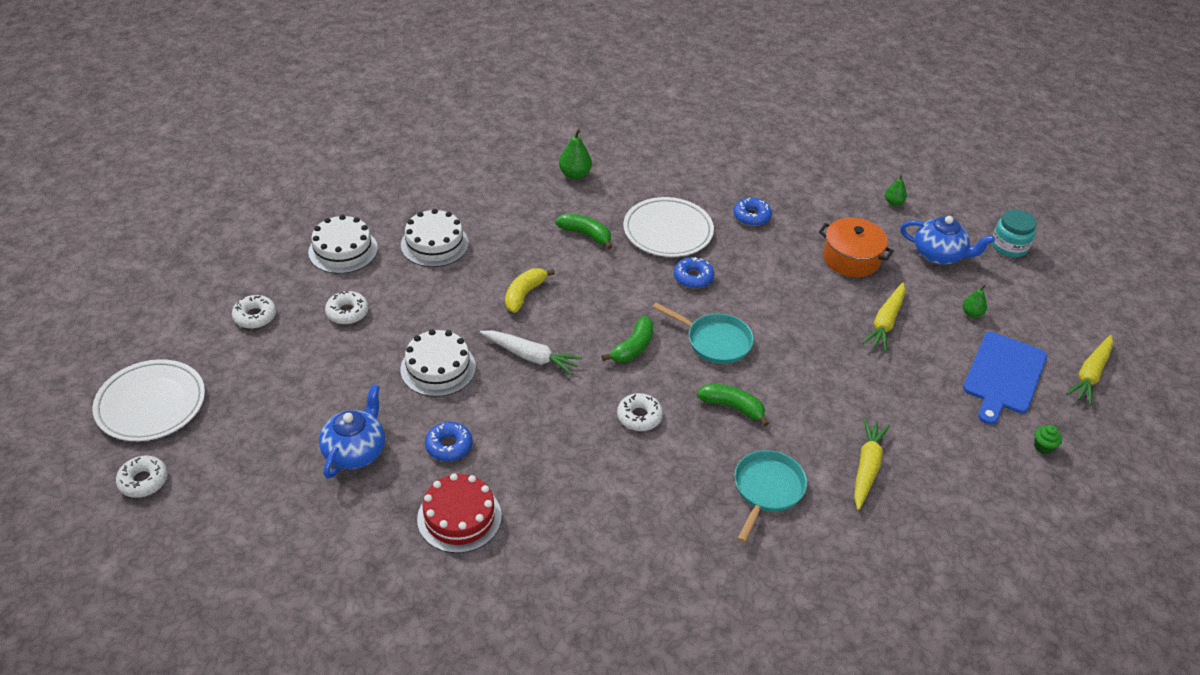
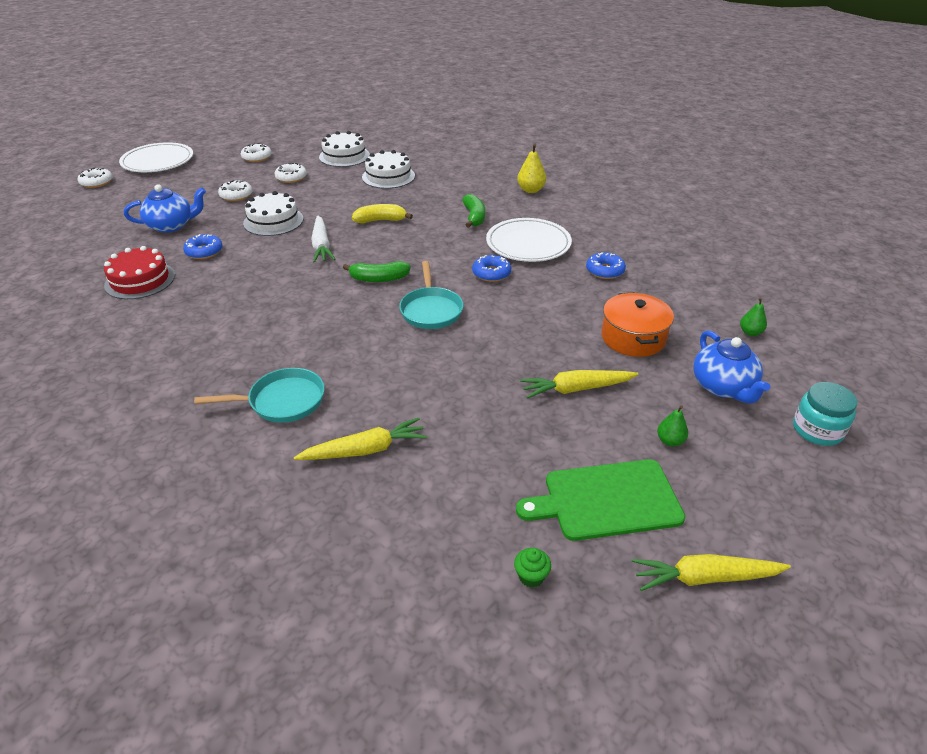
camera: 55 degrees right, 5 degrees down
(575, 174) = (530, 190): green pear -> yellow pear
(639, 417) = (306, 309): white donut -> white donut (236, 195)
(732, 407) = (363, 347): green banana -> none
(1004, 375) = (607, 500): blue cutting board -> green cutting board

